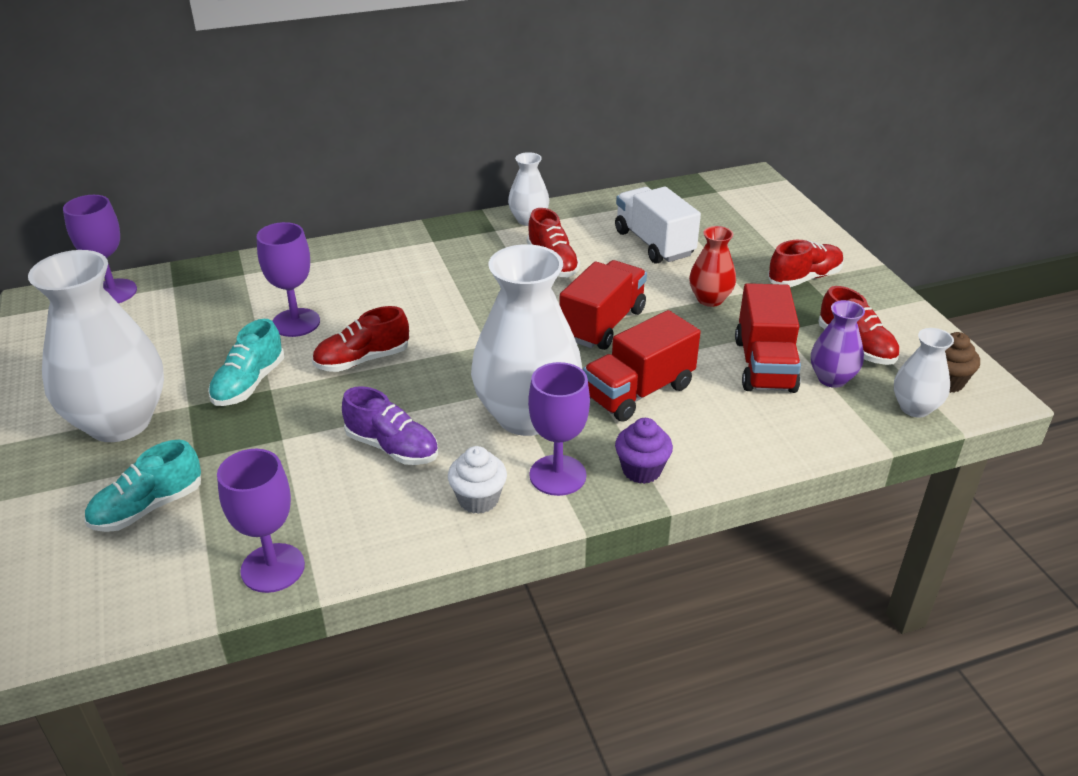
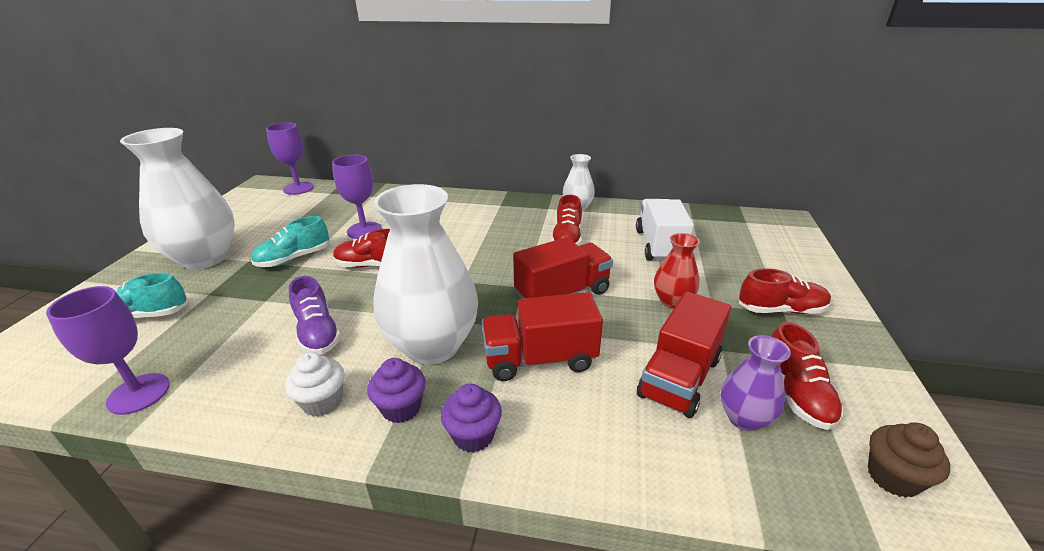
camera: 30 degrees right, 5 degrees down
(557, 475) = (401, 408): purple goblet -> purple cupcake
(914, 408) = (830, 495): white vase -> none

